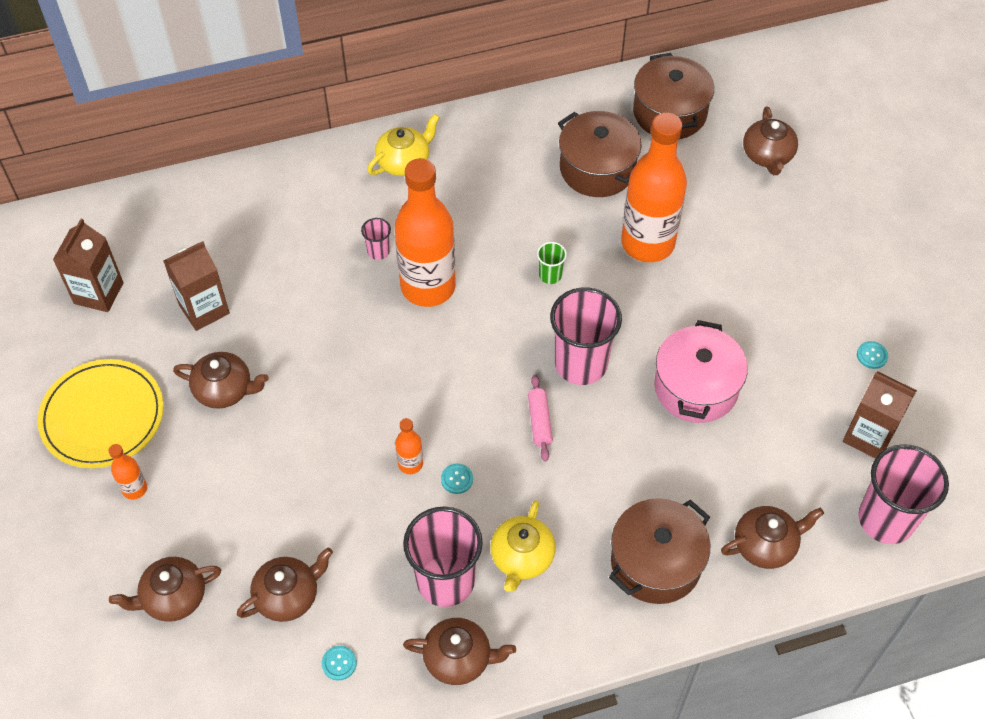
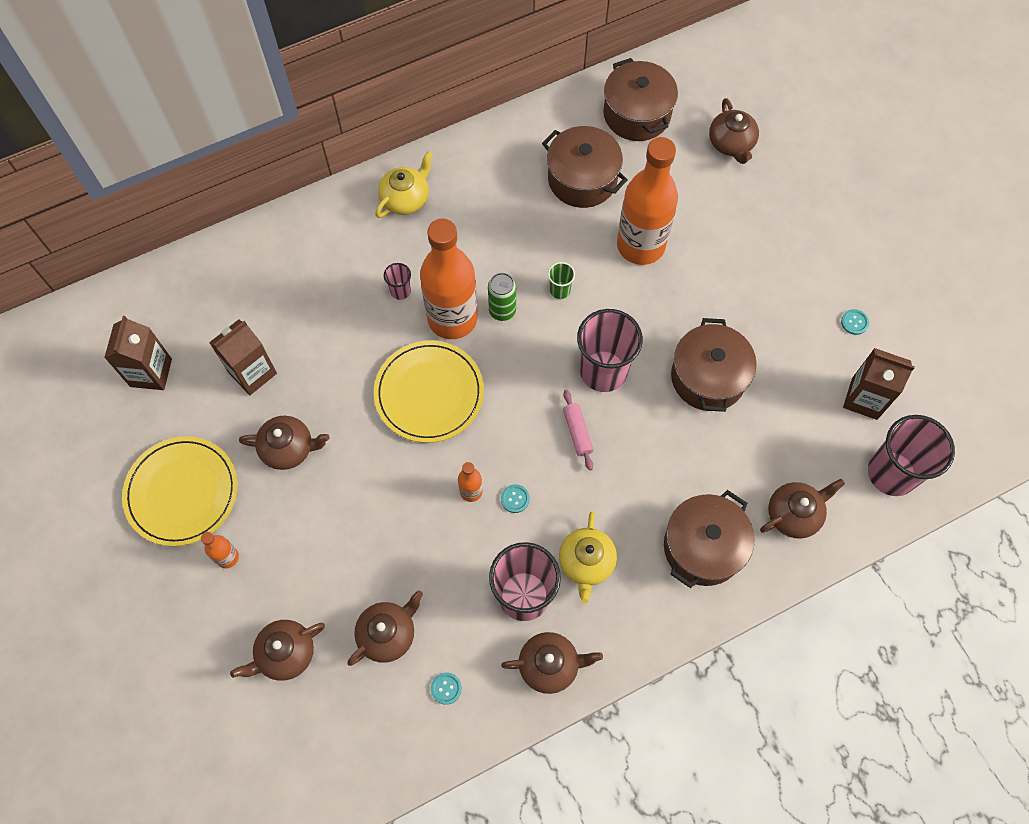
camera: 10 degrees left, 10 degrees up
(387, 357) = (429, 393): none -> yellow plate
(483, 287) = (502, 311): none -> green can
(696, 387) = (708, 377): pink pot -> brown pot

